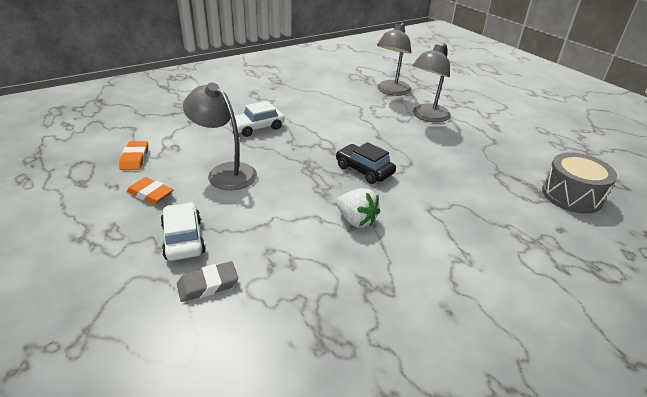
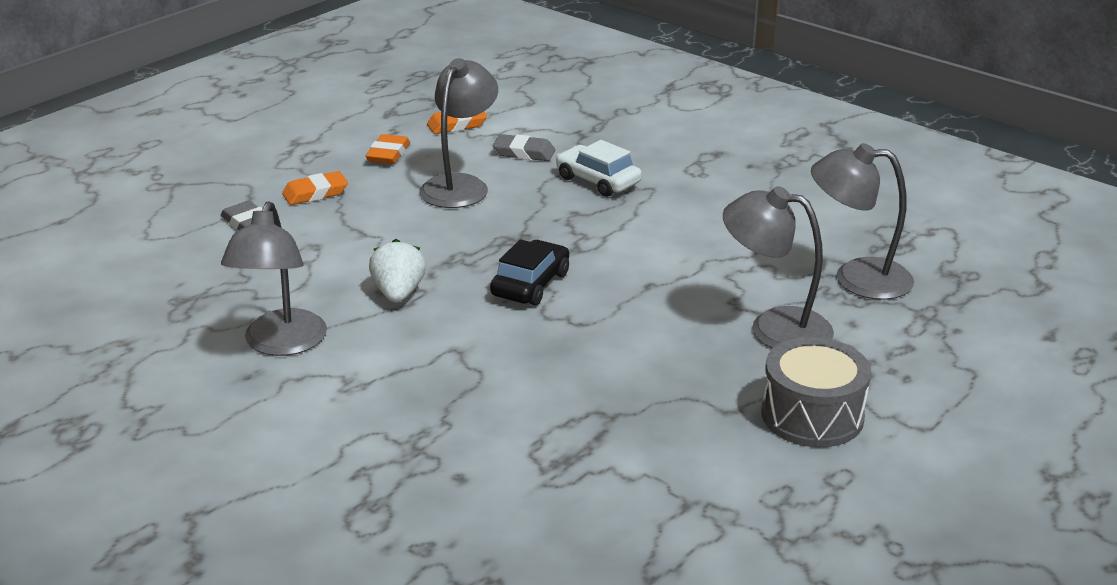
camera: 75 degrees right, 5 degrees down
(183, 239) = (315, 193): white car -> orange eraser
(201, 142) = (524, 153): none -> grey eraser
(356, 220) = (398, 293): white strawberry -> white strawberry turned 150 degrees clockwise
(408, 287) = (281, 344): none -> grey lamp
(571, 195) = (575, 498): grey drum -> grey drum (812, 415)

